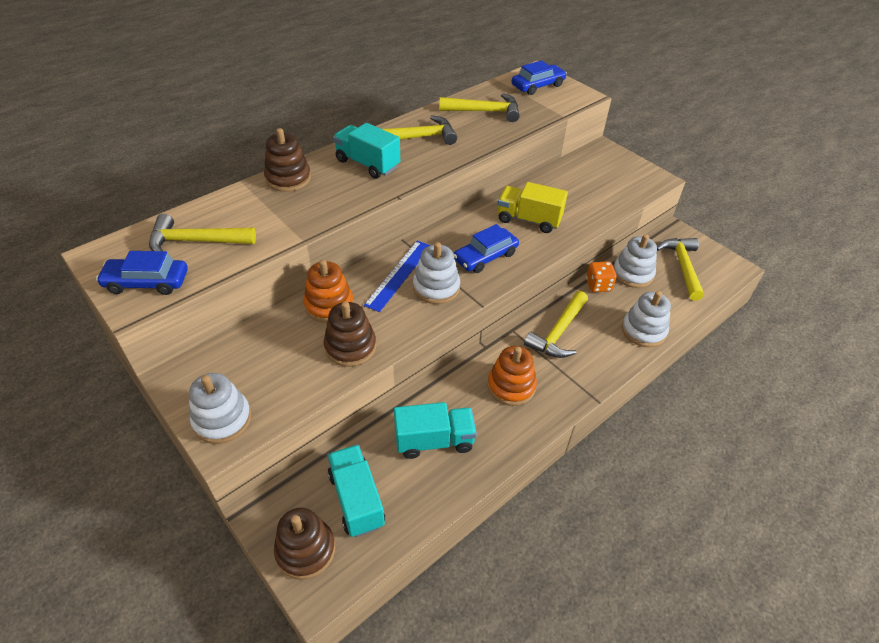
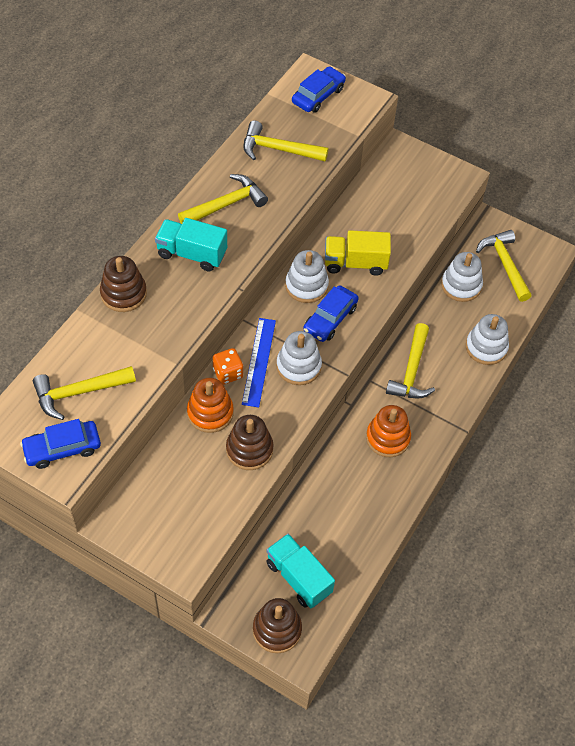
camera: 20 degrees left, 10 degrees up
(222, 419) = (175, 548): white stacking toy -> white stacking toy (306, 286)
(434, 440) = (341, 508): turquoise truck -> none
(485, 111) = (278, 149): yellow hammer -> yellow hammer turned 150 degrees counterclockwise
(598, 285) = (433, 308): orange dice -> orange dice (228, 373)

